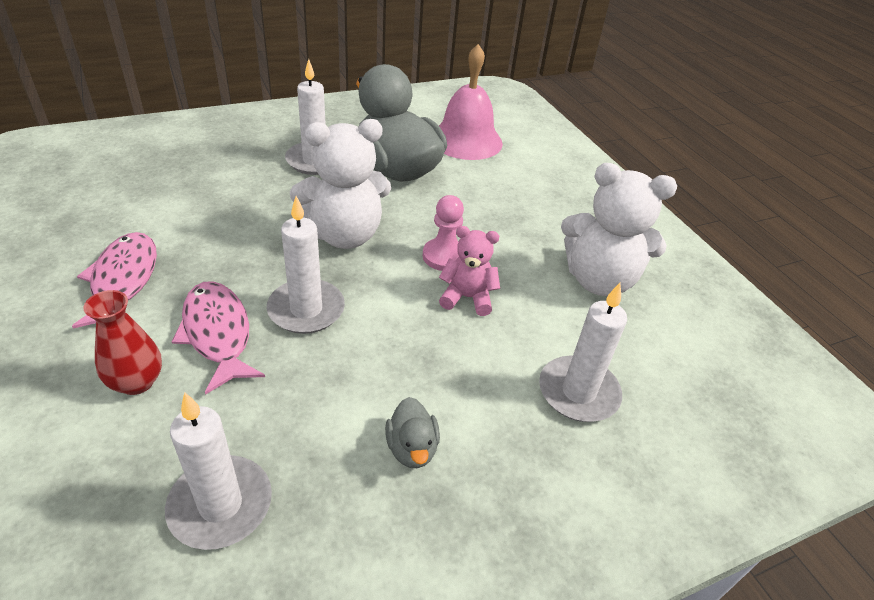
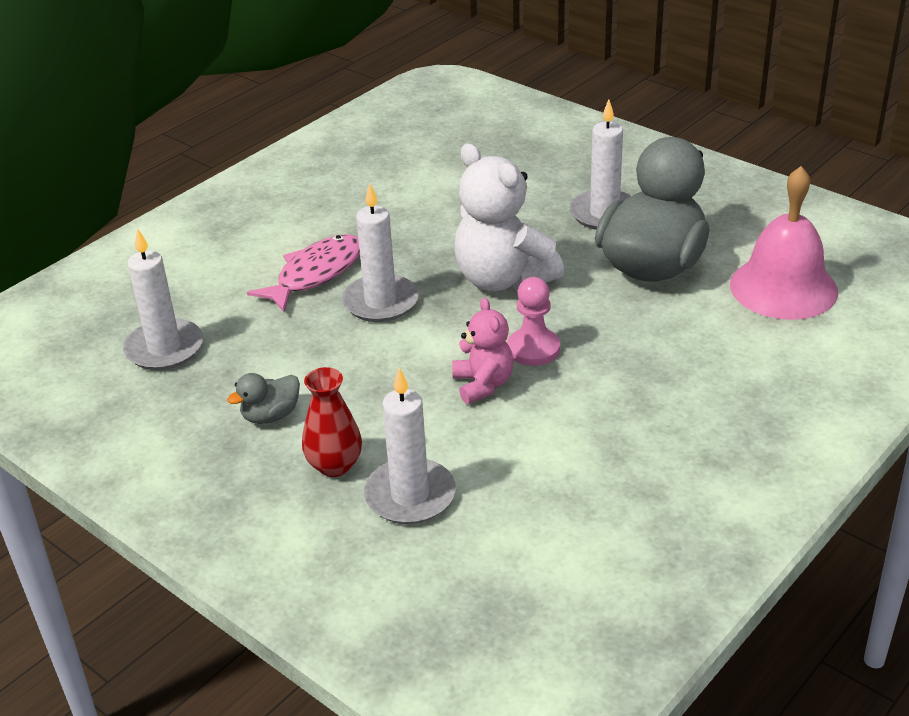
camera: 70 degrees right, 5 degrees down
(123, 280) = (335, 207): pink fish -> none
(137, 382) = (241, 264): red vase -> red vase (334, 465)
(599, 280) = (606, 469): white teddy bear -> none

